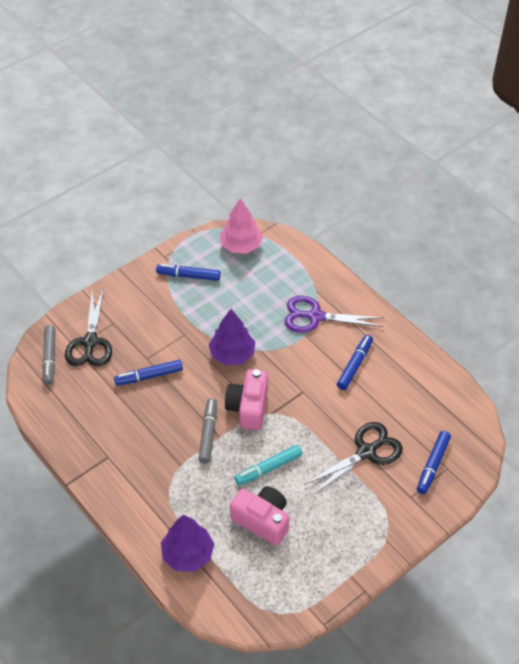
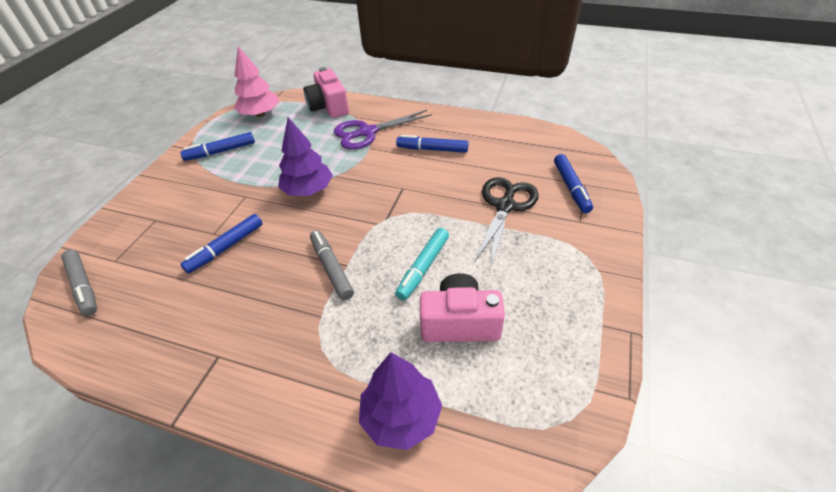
camera: 30 degrees left, 5 degrees down
(90, 342) = (133, 248): black scissors -> none
(248, 407) = (358, 225): pink camera -> pink camera (329, 107)
(354, 365) = (432, 149): blue marker -> blue marker turned 75 degrees counterclockwise

